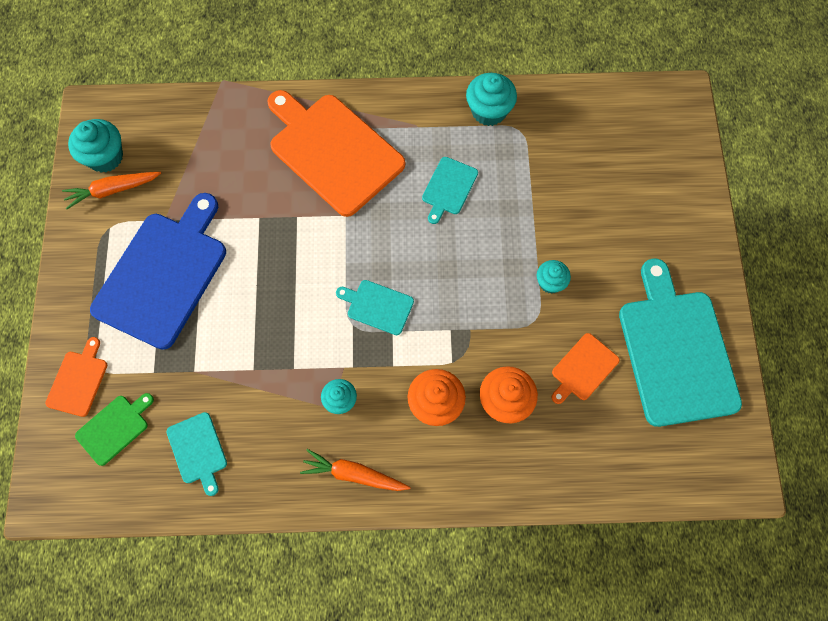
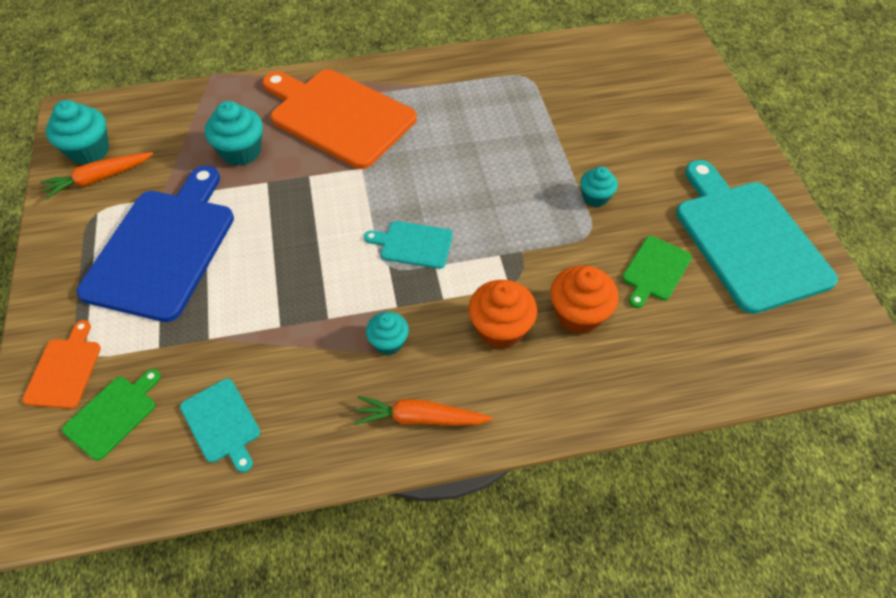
camera: 10 degrees left, 15 degrees down
(449, 188) = (466, 131): turquoise cutting board -> none
(489, 111) = (491, 65): turquoise cupcake -> turquoise cupcake (241, 152)
(583, 369) = (655, 270): orange cutting board -> green cutting board

